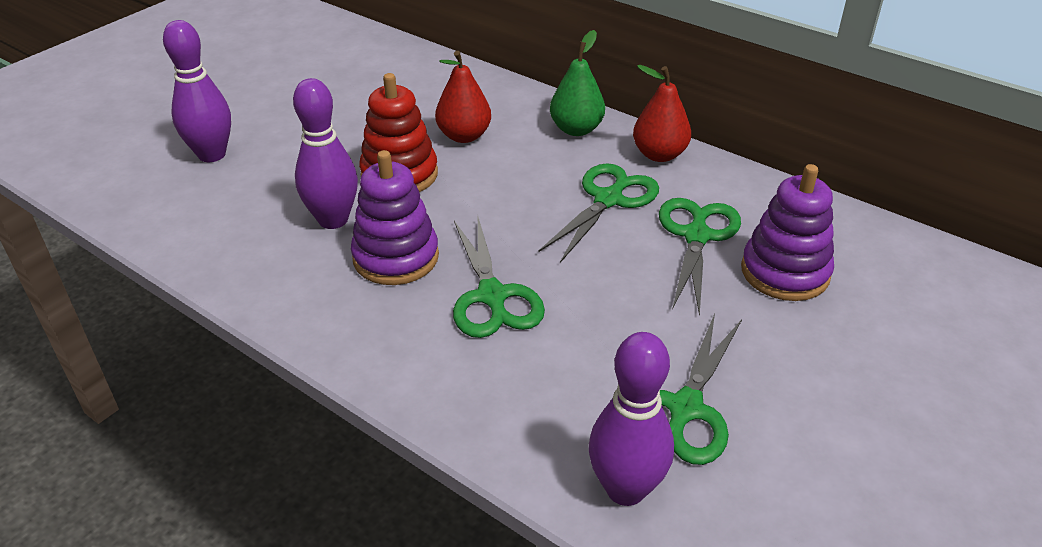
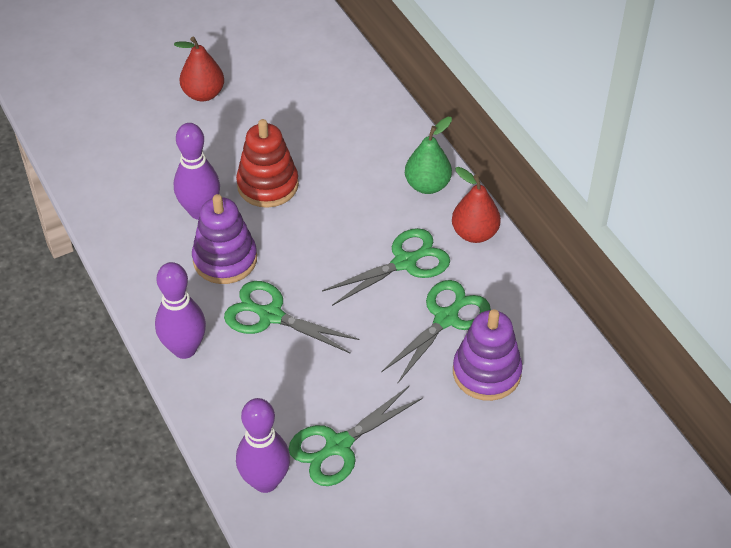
camera: 25 degrees right, 10 degrees up
(212, 155) = (146, 120): purple bowling pin -> purple bowling pin (184, 349)
(464, 136) = (336, 163): red pear -> red pear (203, 94)
(492, 296) = (270, 315): green scissors -> green scissors turned 105 degrees clockwise

